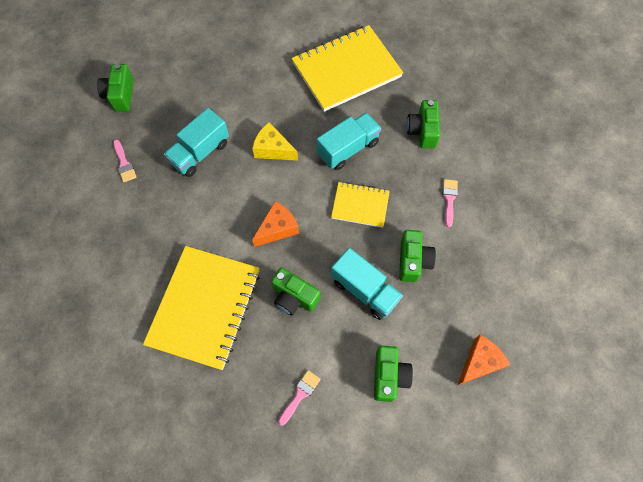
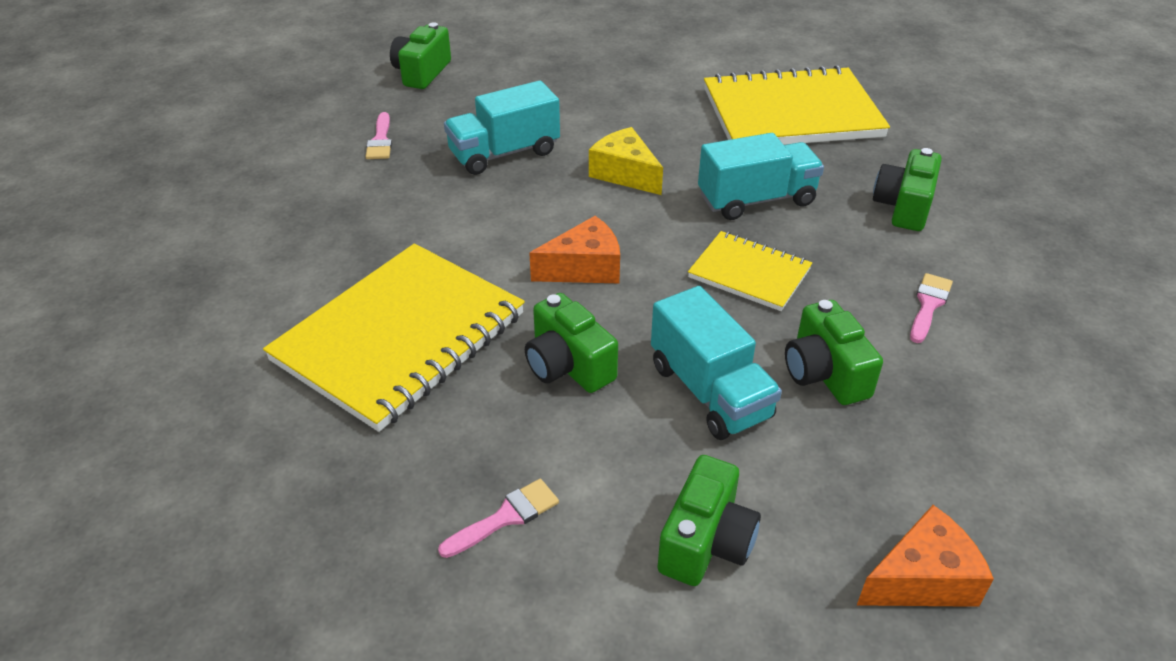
camera: 20 degrees right, 25 degrees down
(413, 261) = (824, 373): green camera -> green camera turned 135 degrees clockwise

